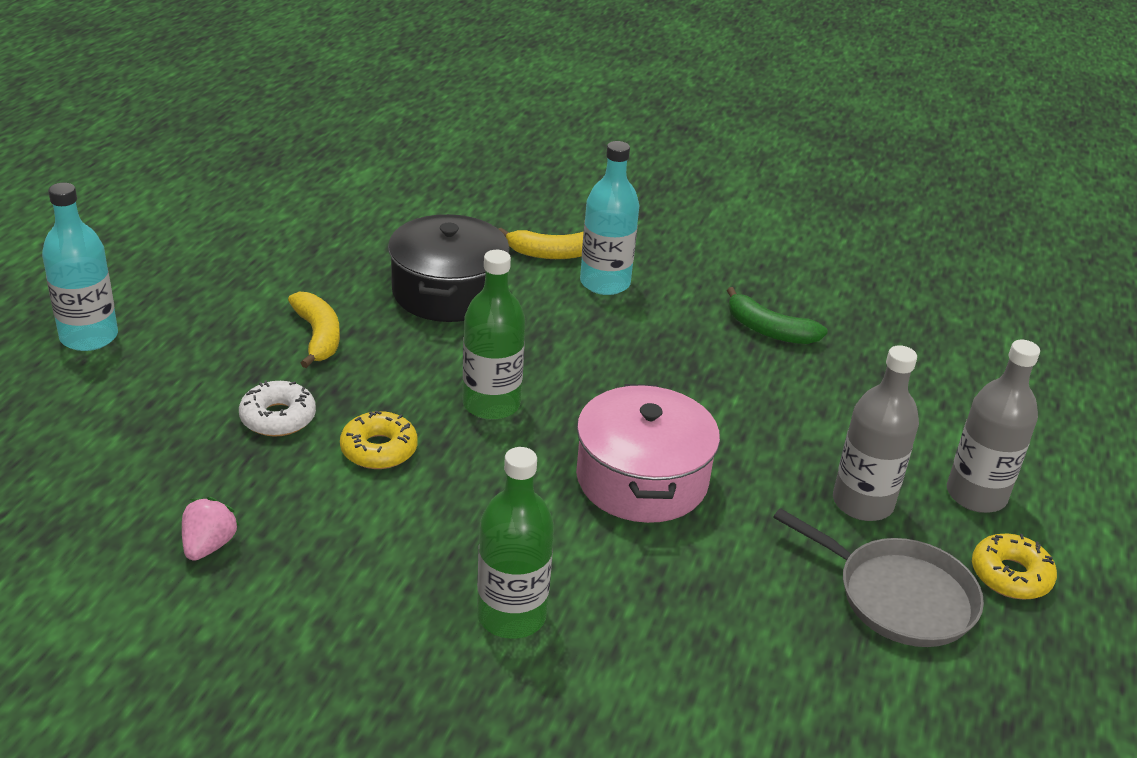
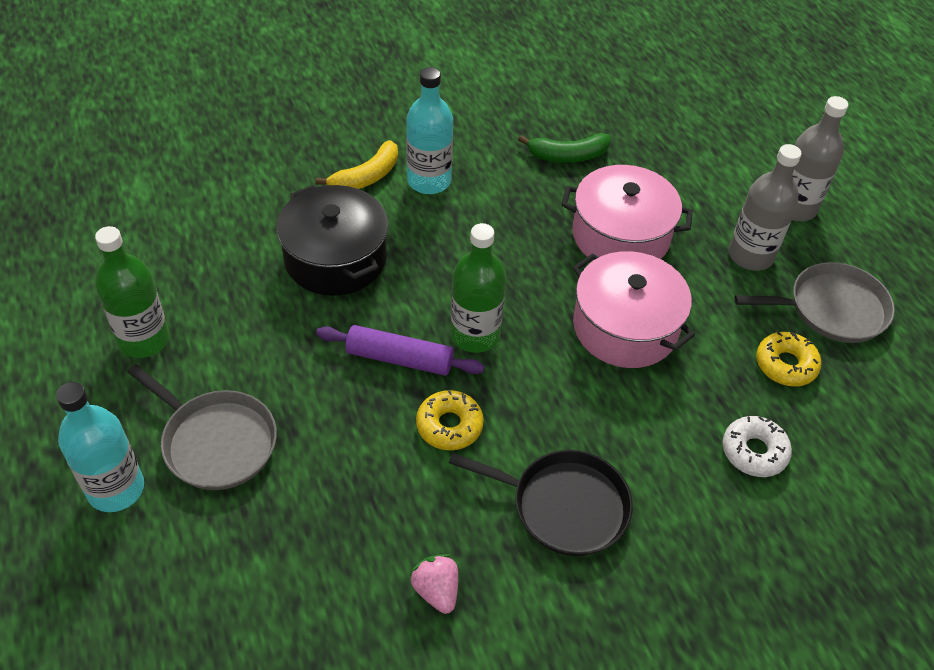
camera: 40 degrees left, 15 degrees up
(192, 351) = (216, 441): none -> grey pan
(278, 418) = (351, 452): white donut -> white donut (754, 452)
(318, 336) = (292, 361): yellow banana -> none
(394, 564) = (564, 506): none -> black pan
(404, 383) = (399, 359): none -> purple rolling pin
(511, 615) = (669, 486): green bottle -> green bottle (144, 340)
(738, 413) = (620, 235): none -> pink pot
(1010, 575) = (863, 253): yellow donut -> yellow donut (785, 365)

